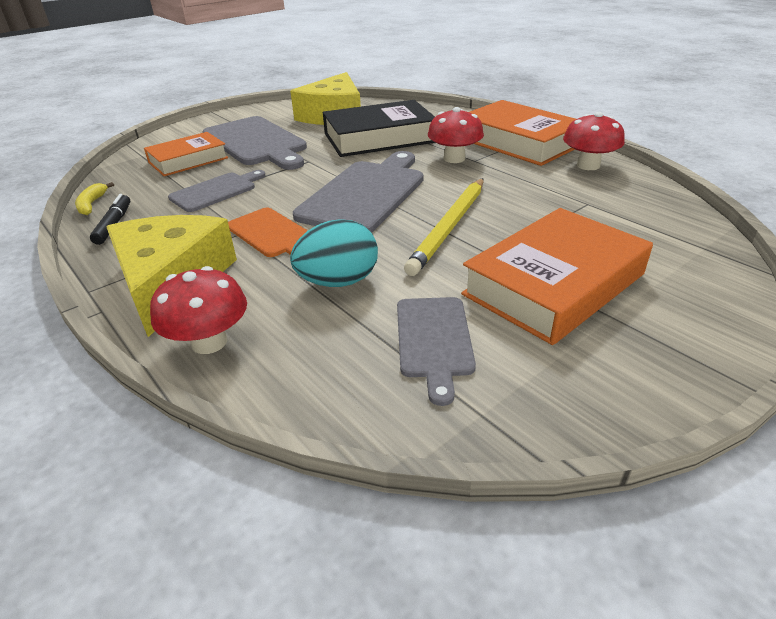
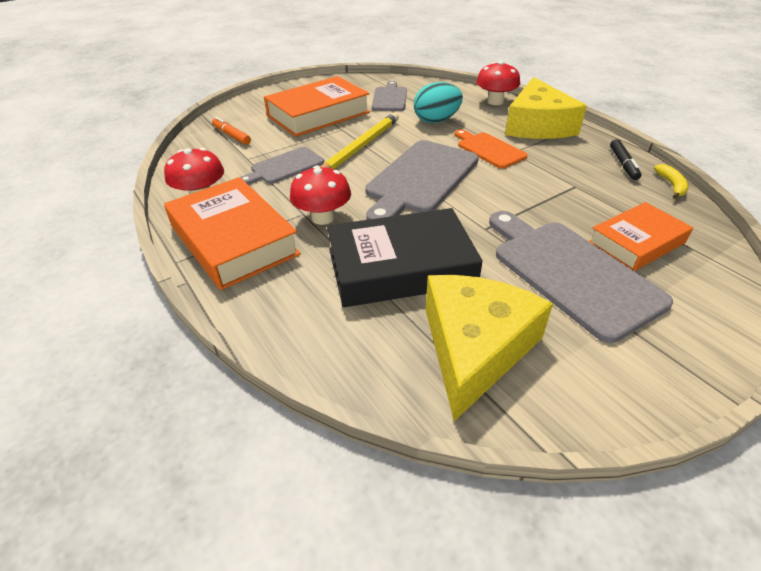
camera: 175 degrees left, 5 degrees up
(216, 191) = (562, 192): grey cutting board -> grey cutting board (284, 167)
(653, 233) = (231, 135): none -> orange marker

